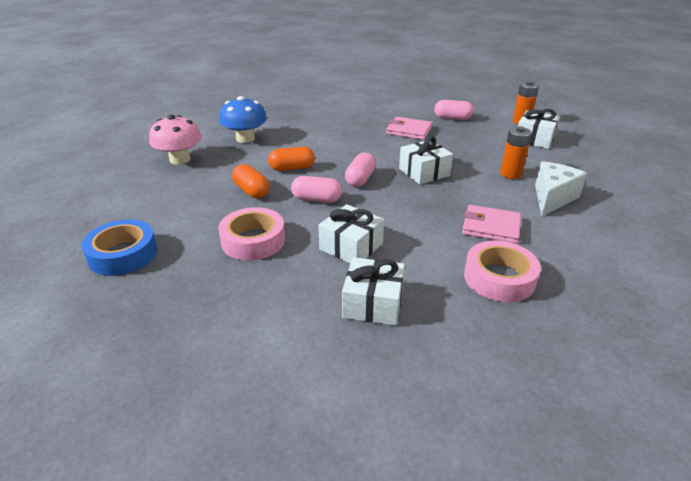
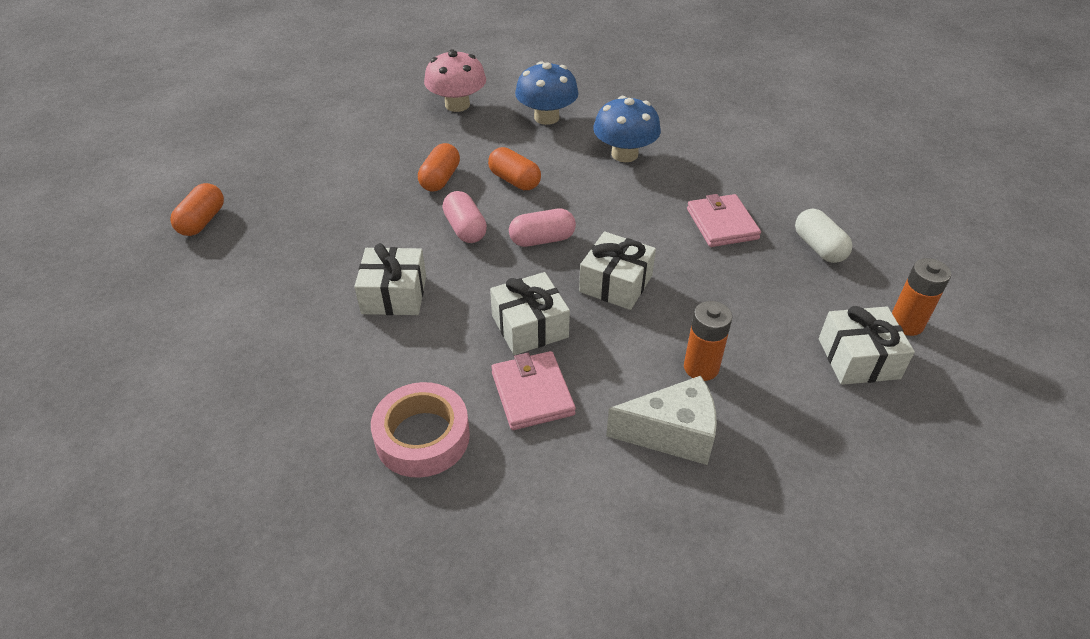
camera: 55 degrees right, 10 degrees up
(123, 254) = (275, 167): blue tape -> none
(136, 315) = (202, 221): none -> orange capsule
(253, 240) = (352, 226): pink tape -> none
(316, 131) = (624, 154): none -> blue mushroom
(373, 303) = (307, 352): white gift -> white gift (529, 326)
(452, 118) = (819, 247): pink capsule -> white capsule

